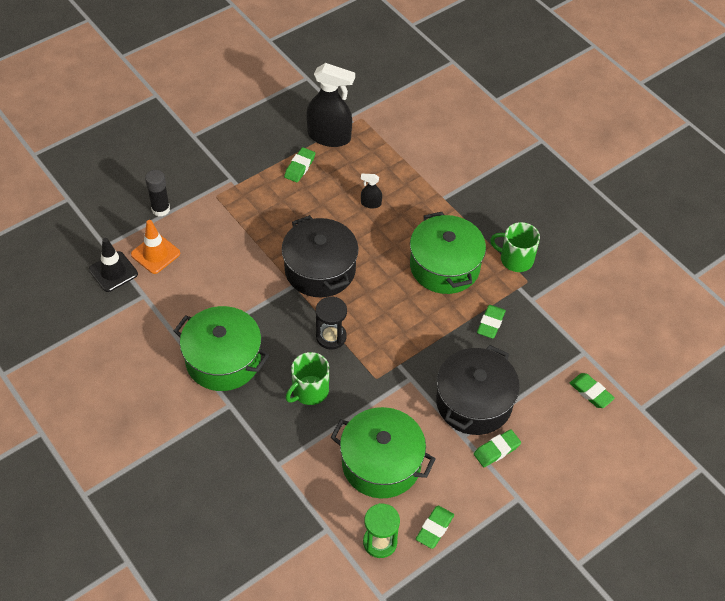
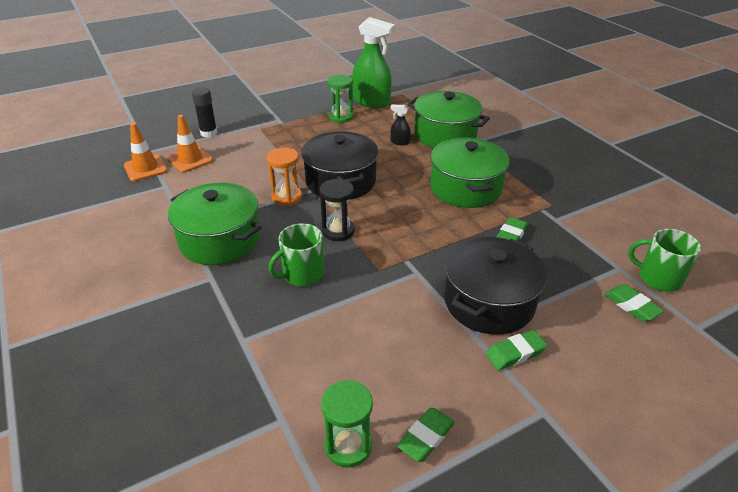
camera: 10 degrees right, 15 degrees down
(113, 272) = (145, 168): black traffic cone -> orange traffic cone
(271, 298) = (286, 197): none -> orange hourglass
(300, 167) = (341, 117): green eraser -> green hourglass
(329, 137) = (371, 102): black spray bottle -> green spray bottle
(381, 463) = (368, 352): green pot -> green pot (445, 135)
(515, 259) = (539, 188): green mug -> green mug (658, 278)

